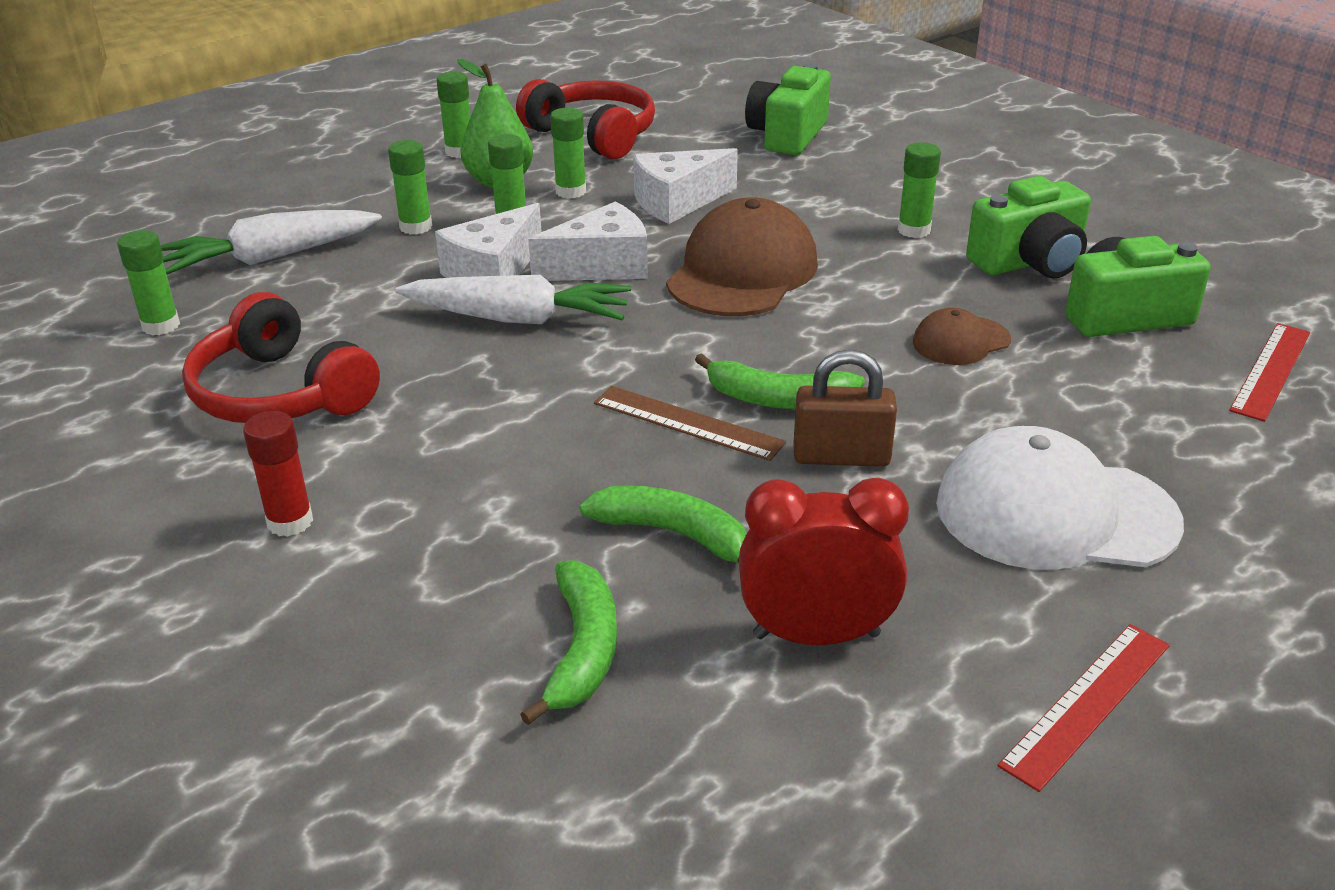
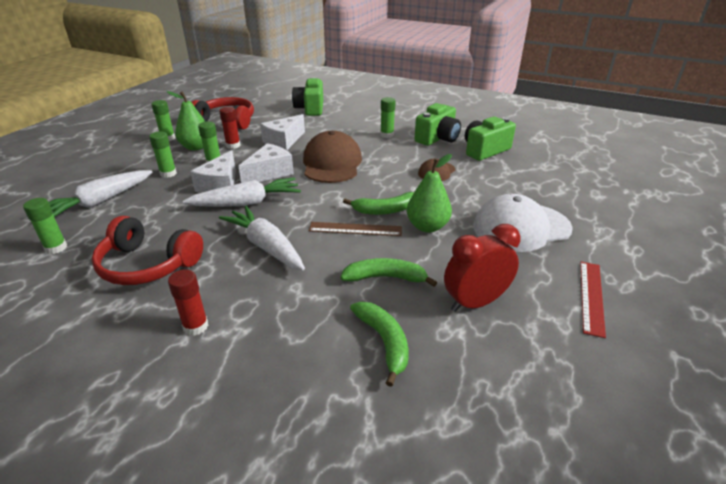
camera: 25 degrees left, 0 degrees up
(496, 412) = (266, 246): none -> white carrot
(571, 191) = (233, 145): green glue stick -> red glue stick
(841, 456) = (427, 226): brown padlock -> green pear
(1270, 370) = (547, 159): red ruler -> none

